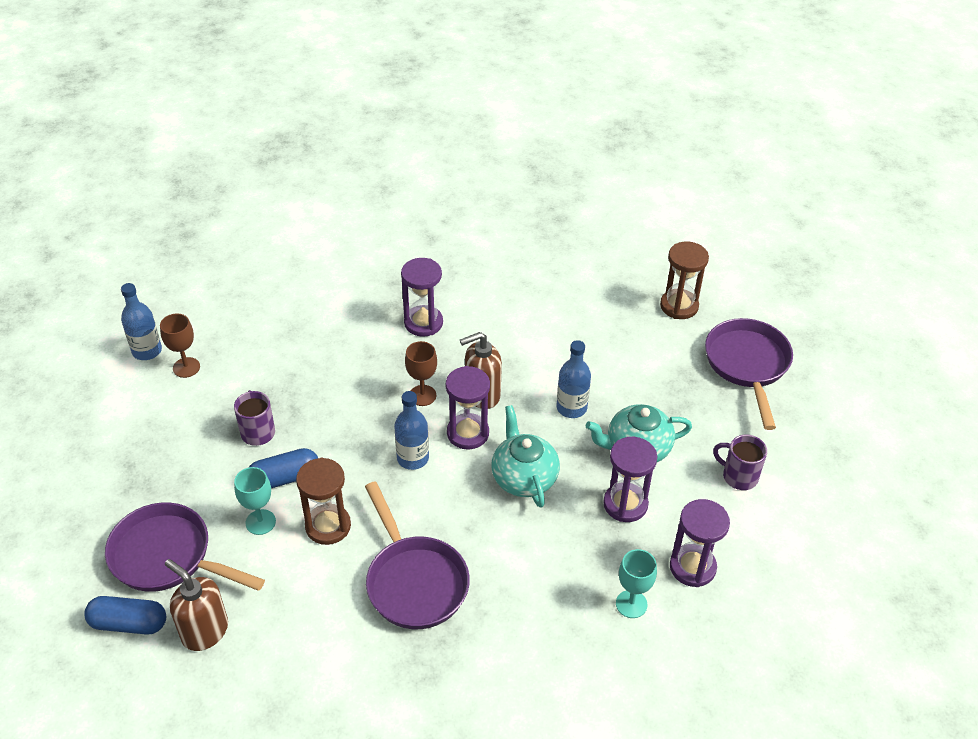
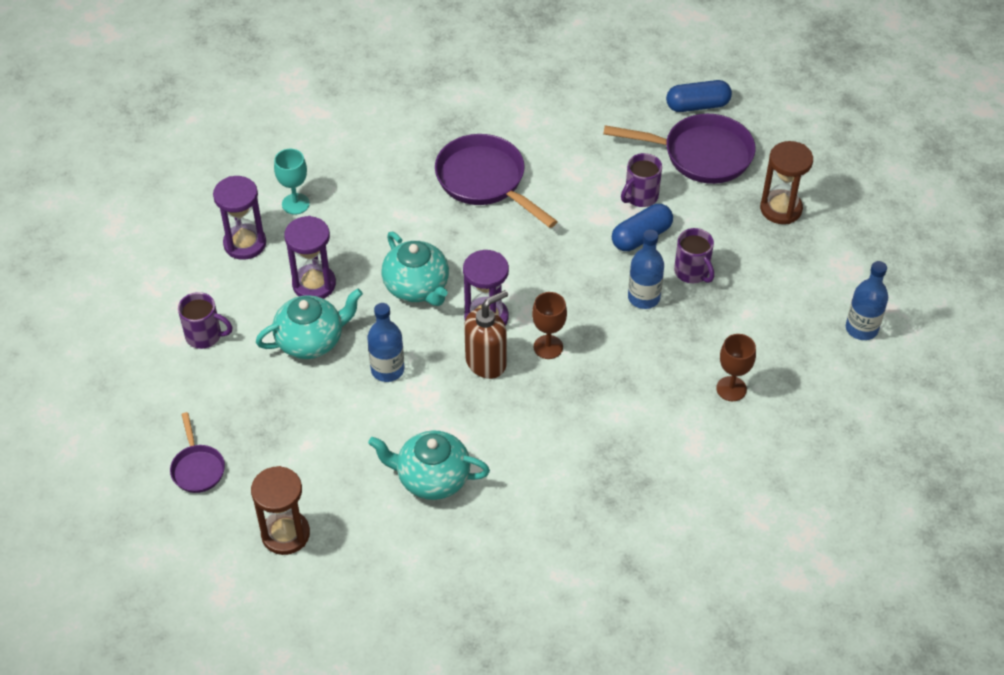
camera: 165 degrees right, 5 degrees up
(186, 367) = (807, 320): brown goblet -> brown goblet (731, 389)
(204, 631) = (635, 113): brown soap dispenser -> none
(260, 522) = (640, 196): turquoise goblet -> purple mug
(328, 526) = (579, 206): brown hourglass -> brown hourglass (781, 209)
(413, 458) = (530, 281): blue bottle -> blue bottle (643, 297)
(423, 323) = (584, 435): purple hourglass -> none
(556, 319) = (432, 478): none -> turquoise teapot
(747, 365) = (197, 468): purple pan -> purple pan, size x0.53

